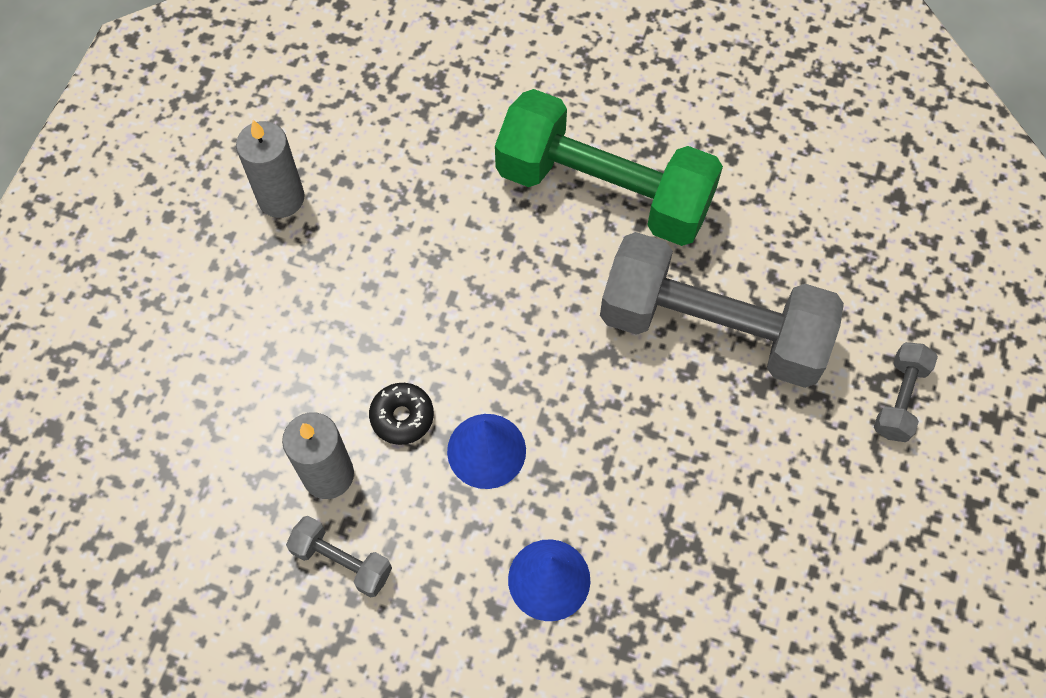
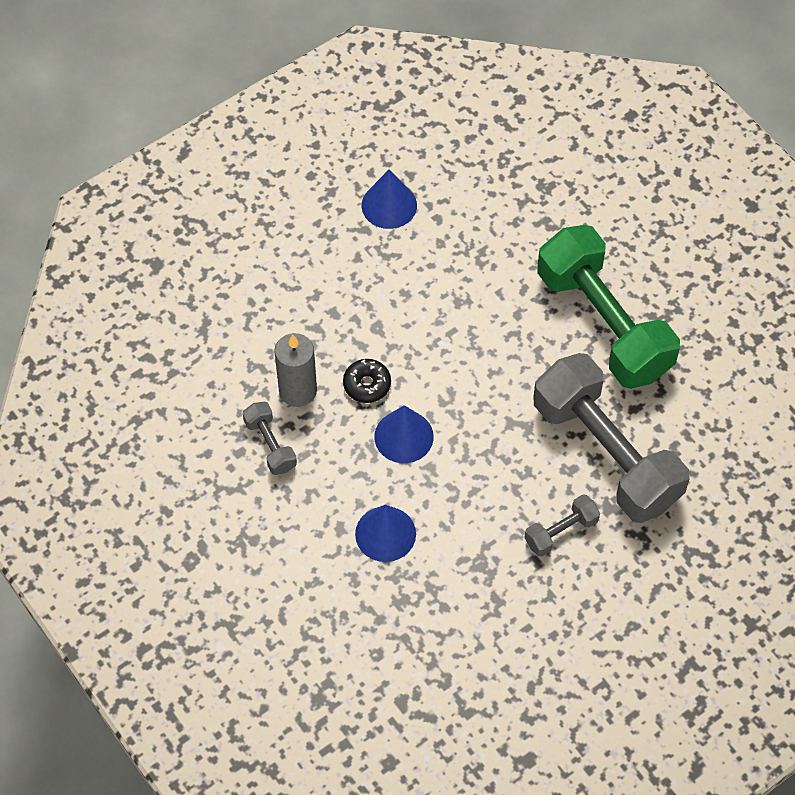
camera: 35 degrees right, 5 degrees down
(281, 198) = (389, 205): grey candle -> blue cone
(899, 399) = (696, 572): grey dumbbell -> grey dumbbell (561, 532)

